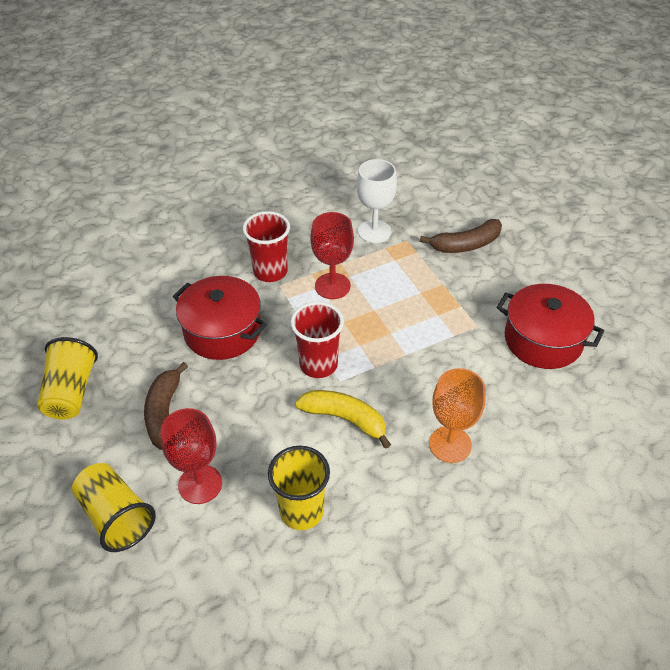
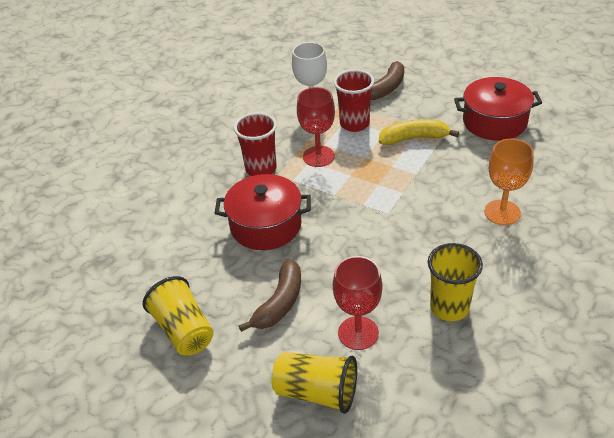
camera: 30 degrees left, 5 degrees down
(164, 414) = (279, 303): brown banana -> brown banana turned 120 degrees counterclockwise
(318, 365) = (362, 211): red cup -> red cup (354, 124)
(345, 419) = (417, 234): yellow banana -> yellow banana (414, 138)

